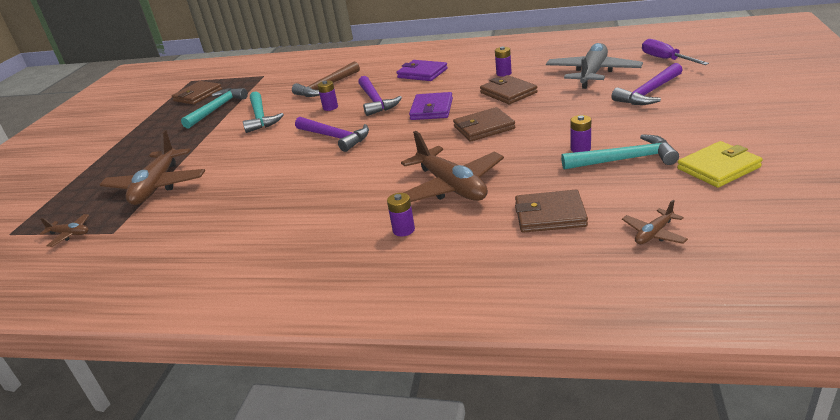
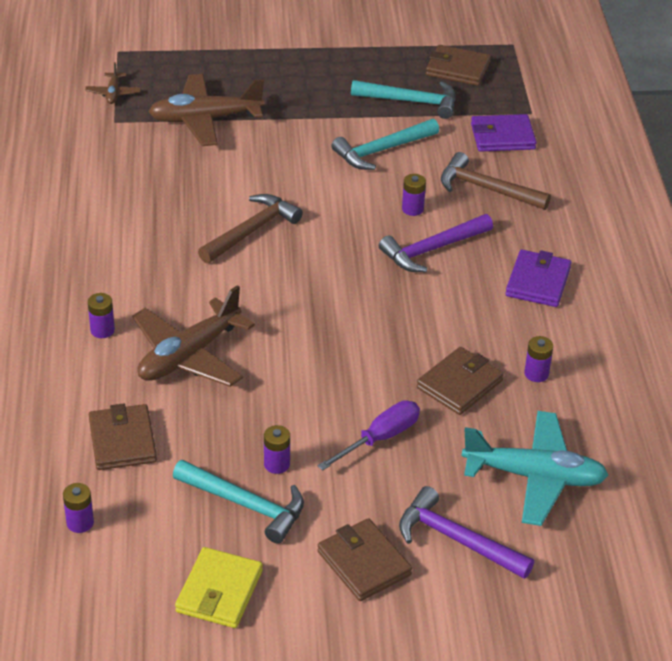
camera: 70 degrees right, 10 degrees up
(314, 163) = (251, 231): none -> brown hammer
(335, 137) = (320, 233): purple hammer -> none
(431, 109) = (403, 310): purple wallet -> purple wallet (502, 136)
(484, 127) = (342, 368): brown wallet -> brown wallet (364, 563)
(592, 73) = (534, 477): grey plane -> turquoise plane
(624, 160) = (245, 504): turquoise hammer -> turquoise hammer turned 45 degrees counterclockwise
(654, 234) = (80, 523): brown plane -> purple battery
(665, 59) = (598, 568): purple screwdriver -> purple screwdriver (380, 438)
(718, 168) = (219, 591): yellow wallet -> yellow wallet turned 60 degrees clockwise

